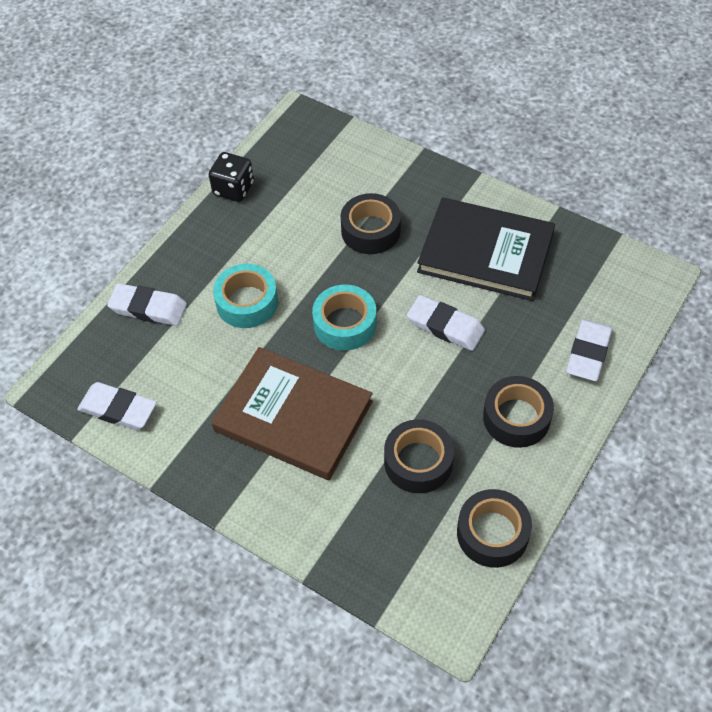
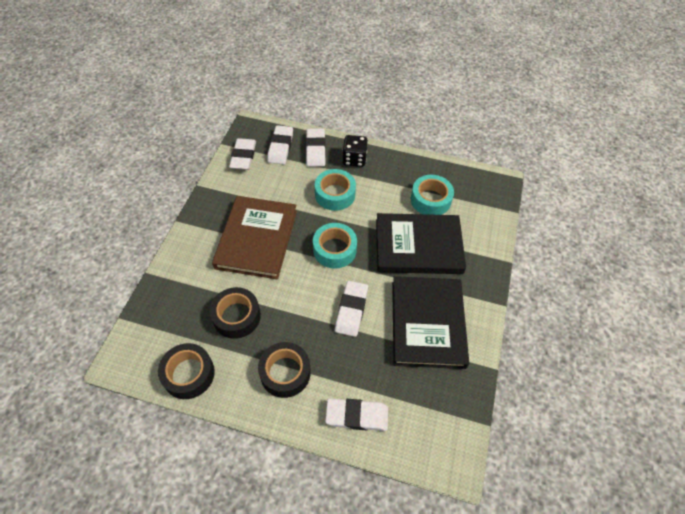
camera: 70 degrees right, 0 degrees up
(121, 353) = (280, 147): none -> white eraser
(233, 189) = (421, 164): black dice -> black dice (354, 159)
(300, 197) = (430, 200): none -> turquoise tape
(370, 230) = (418, 246): black tape -> black book

